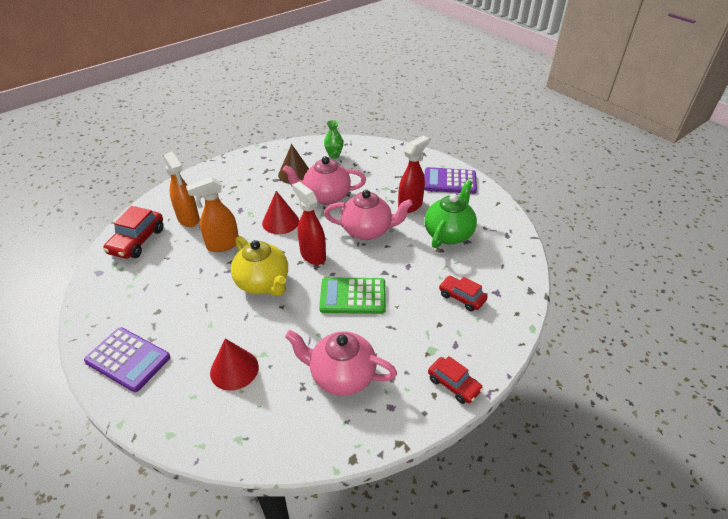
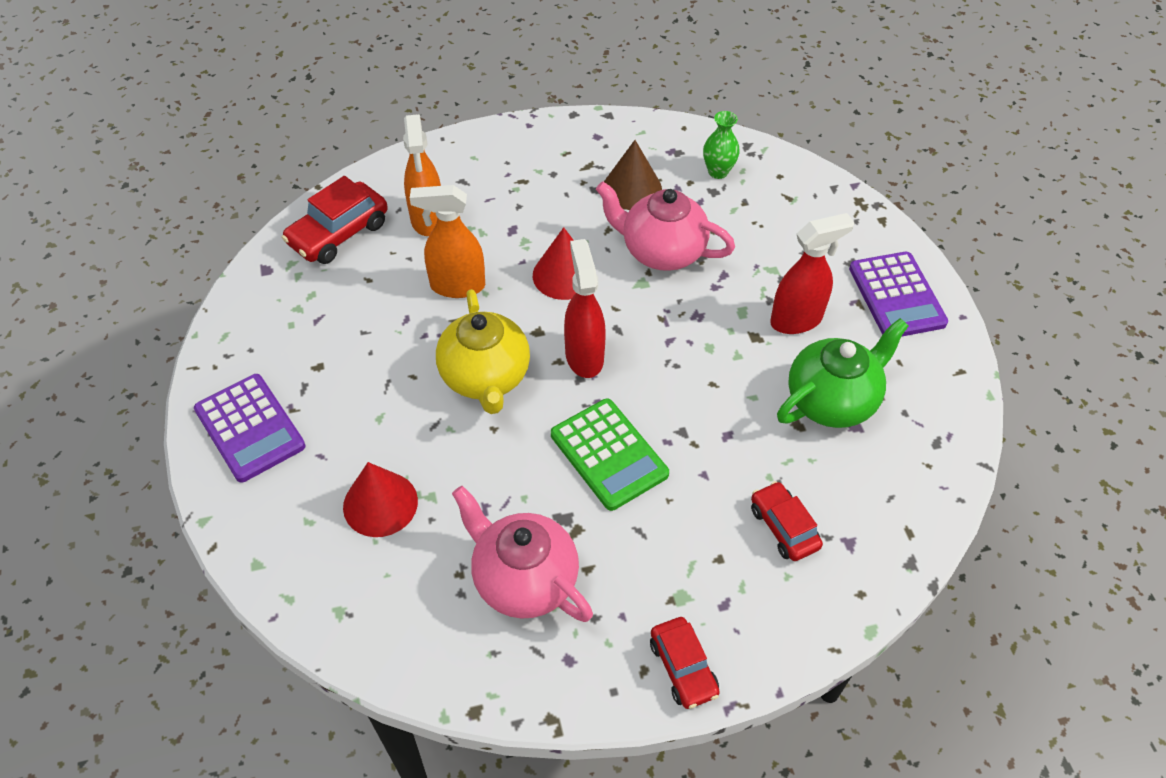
camera: 25 degrees right, 10 degrees up
(353, 296) = (609, 454): green calculator -> green calculator turned 150 degrees counterclockwise
(367, 230) = (696, 343): pink teapot -> none
(450, 181) = (897, 296): purple calculator -> purple calculator turned 135 degrees counterclockwise

